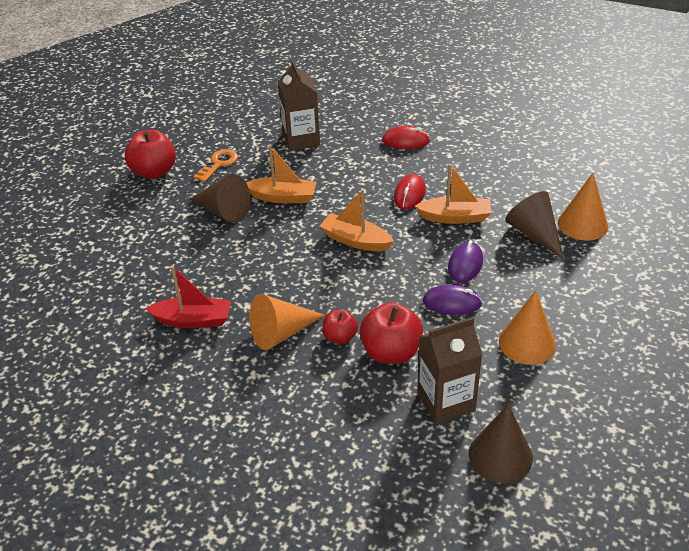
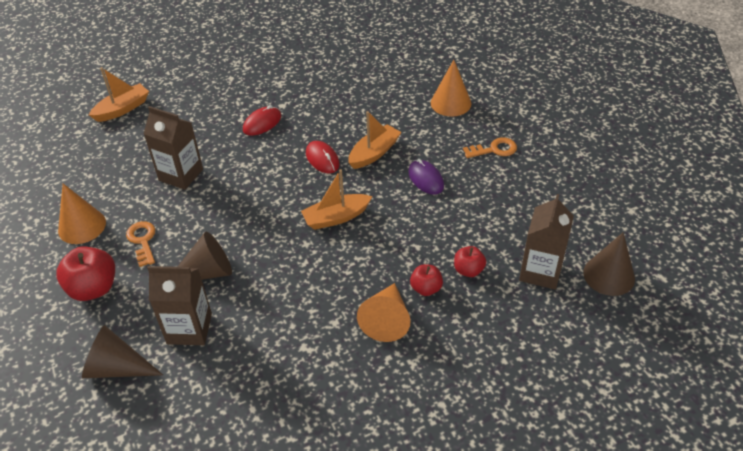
camera: 50 degrees left, 5 degrees up
(164, 236) = (189, 329): none -> brown carton
(193, 320) = (313, 366): red boat -> none
(283, 197) = (236, 227): orange boat -> orange boat (122, 109)
(391, 352) = (468, 270): red apple -> red apple, size x0.58
(452, 303) = (454, 209): purple mouse -> none
(527, 343) = (527, 199): orange cone -> orange cone (82, 226)
(534, 234) = (434, 129): brown cone -> brown cone (117, 368)
(562, 285) = (494, 149): none -> orange key

